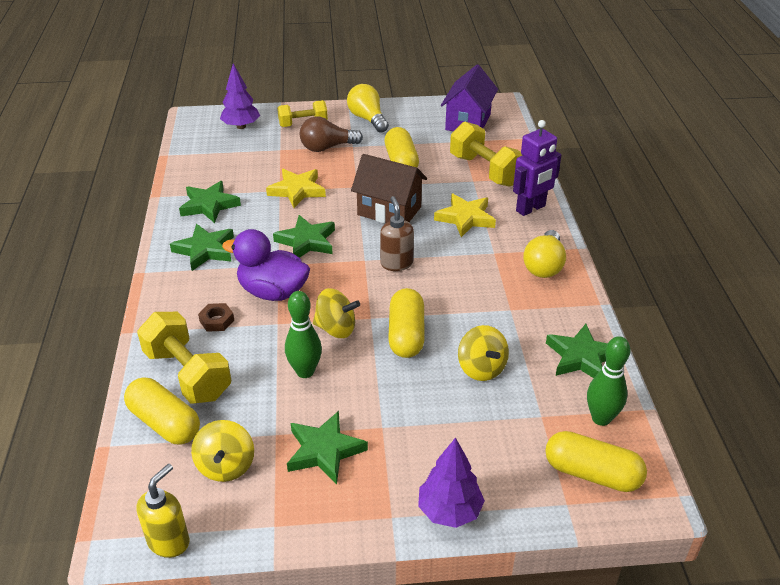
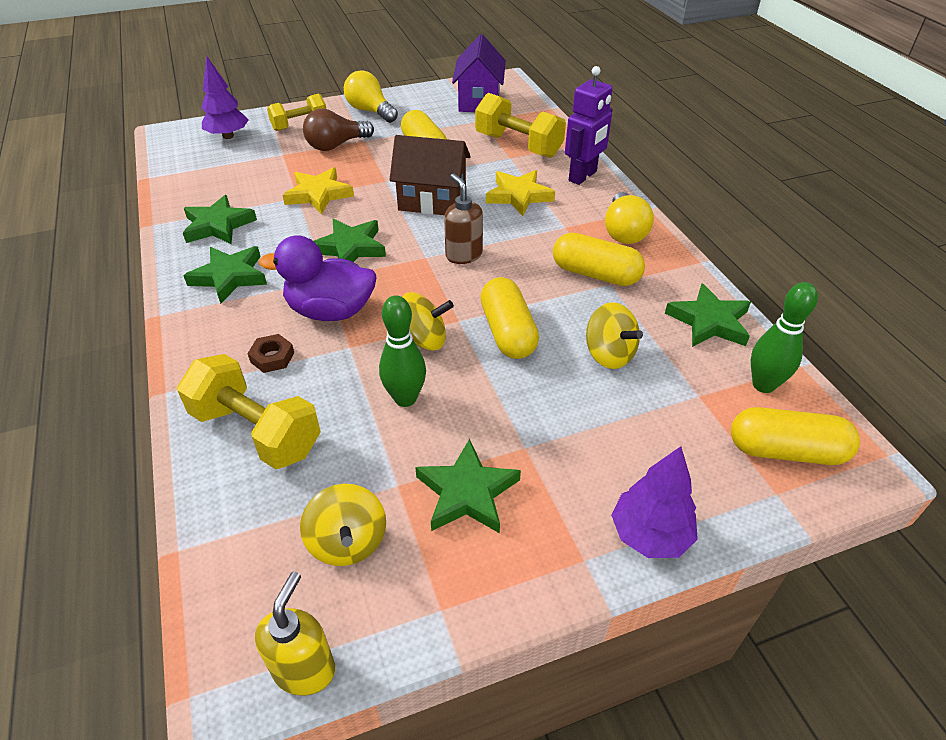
camera: 15 degrees left, 5 degrees up
(165, 423) = (246, 502): yellow capsule -> yellow capsule (595, 274)

